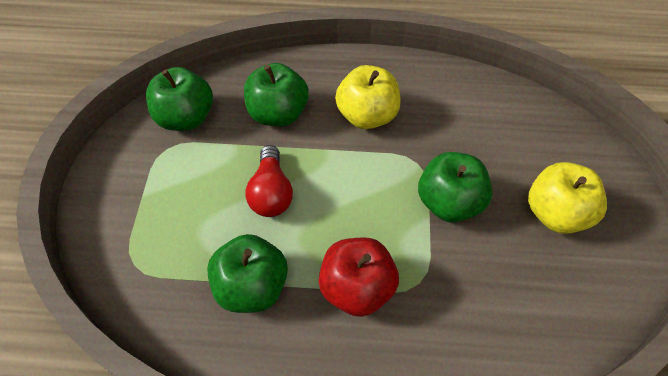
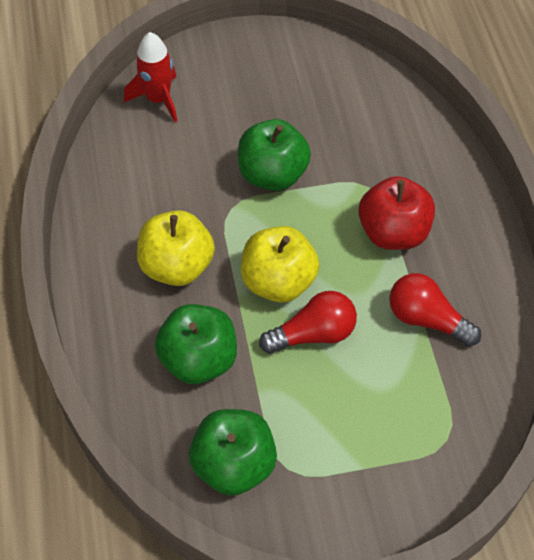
camera: 105 degrees left, 0 degrees up
(252, 287) = (427, 319): green apple -> red light bulb
(553, 133) = (158, 99): none -> red rocket
(556, 213) = (257, 93): yellow apple -> yellow apple (278, 282)

